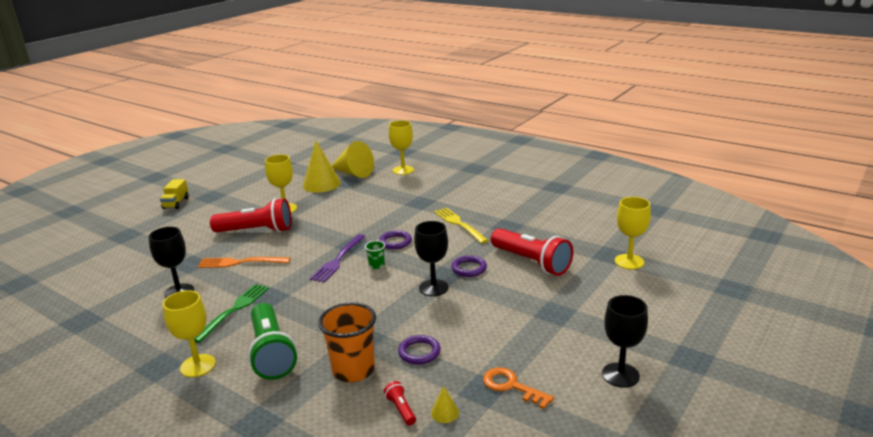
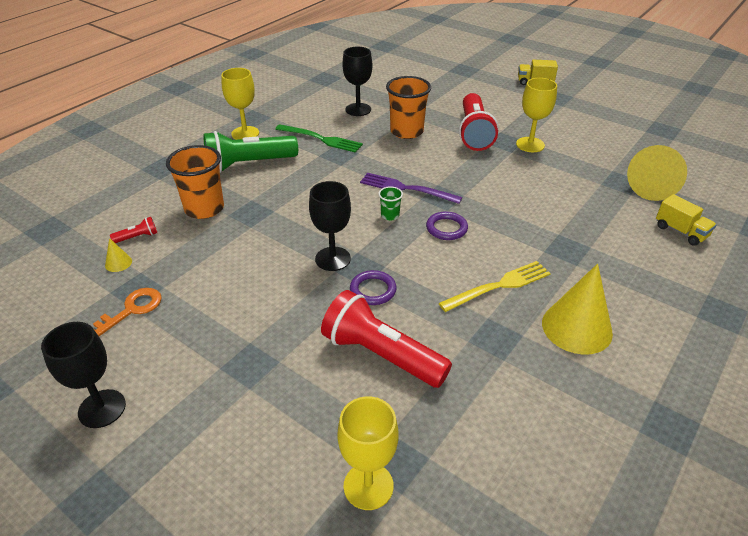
camera: 90 degrees right, 15 degrees up
(240, 262) = (406, 132): orange fork -> orange cup
(321, 184) = (607, 164): yellow cone -> yellow cone (576, 328)
(403, 170) = (681, 231): yellow goblet -> yellow truck
(419, 352) = (214, 248): purple ring -> none
(531, 262) = (381, 355): red flashlight -> red flashlight turned 75 degrees clockwise

